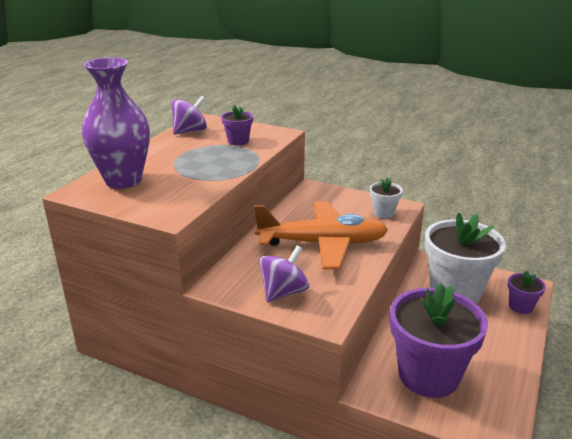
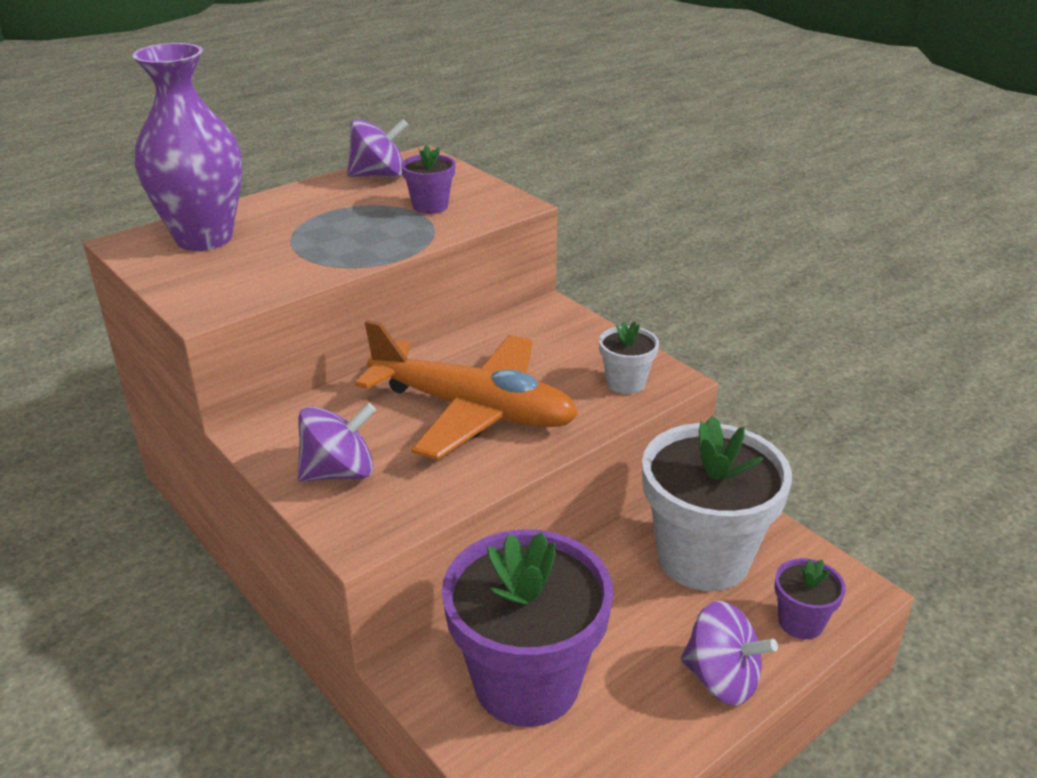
camera: 25 degrees right, 5 degrees up
(511, 342) = (722, 679): none -> purple spinning top

